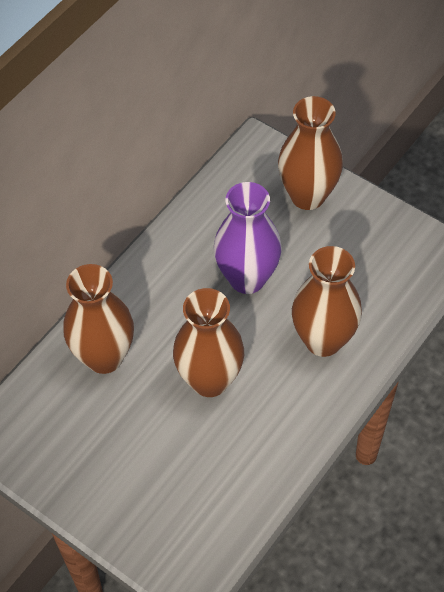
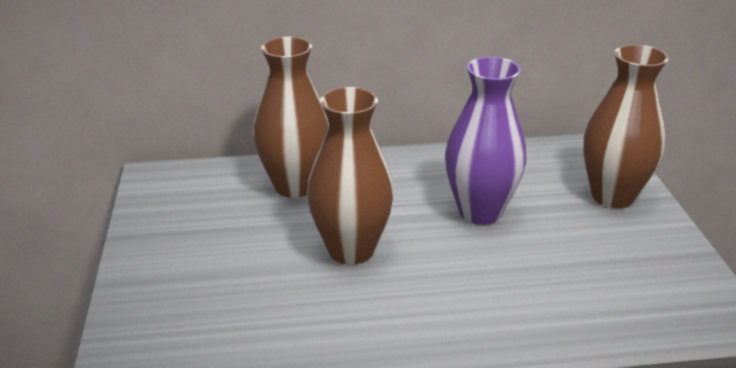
camera: 45 degrees right, 25 degrees down
(323, 340) = (494, 292): brown vase -> none

